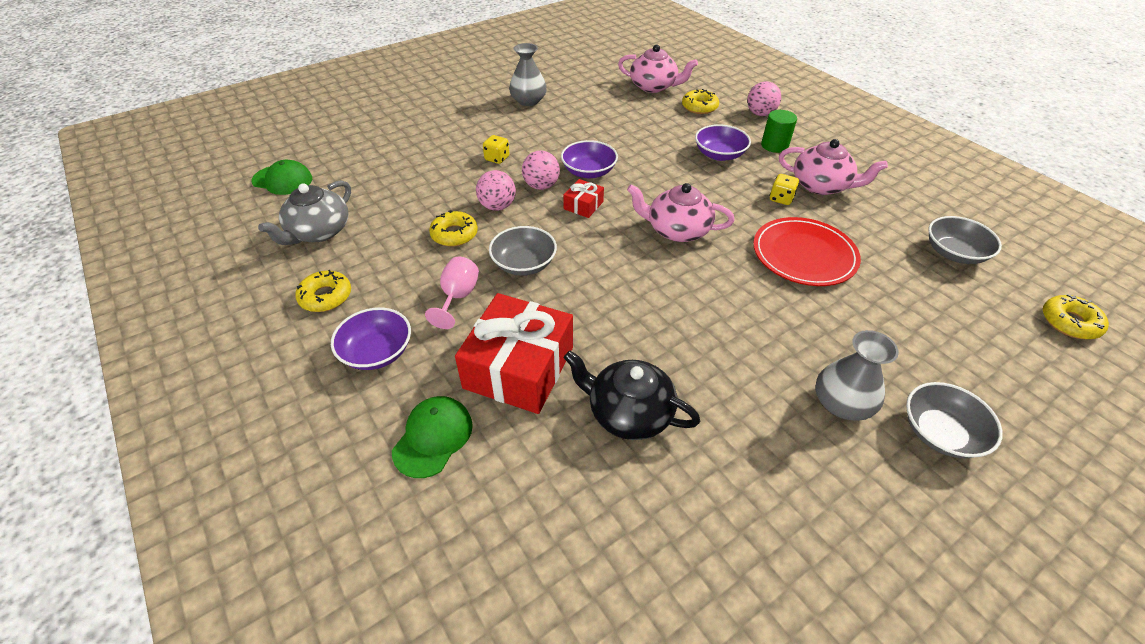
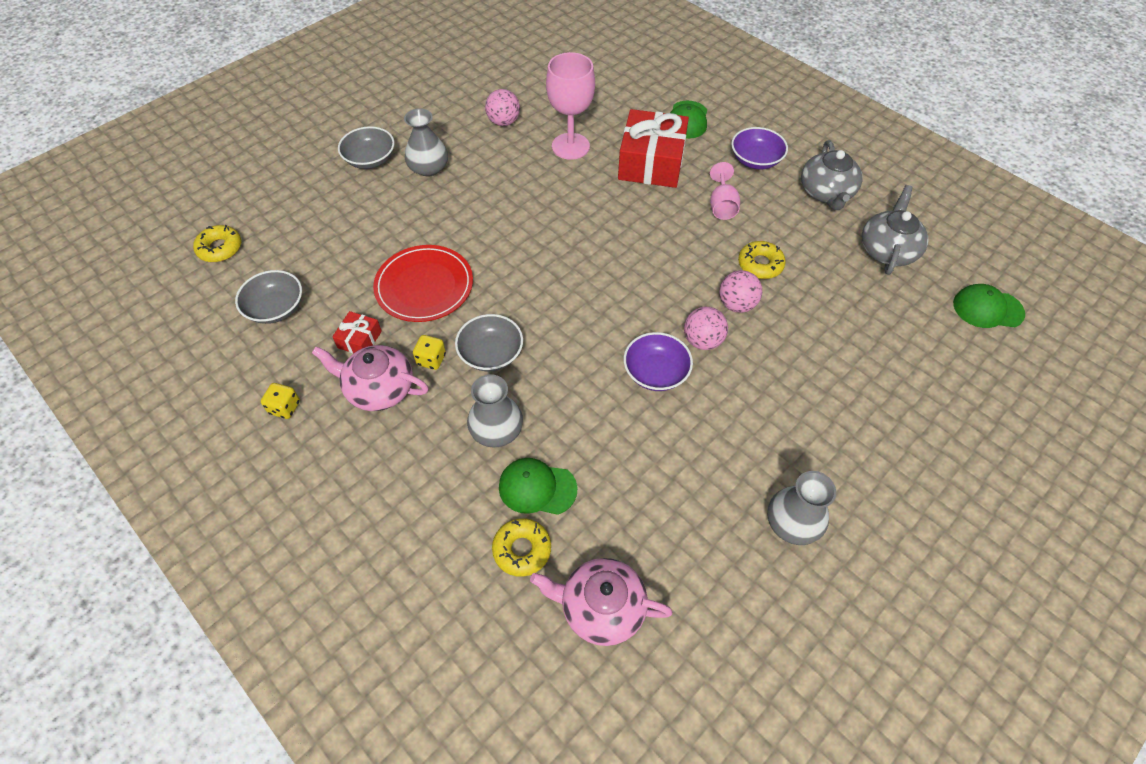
camera: 170 degrees right, 10 degrees up
(326, 297) = (826, 192): yellow donut -> grey teapot
(497, 158) = (774, 380): yellow dice -> yellow dice (285, 407)
(524, 264) = (681, 242): grey bowl -> grey bowl (491, 353)
(583, 205) = (647, 318): red gift -> red gift (359, 339)
(628, 412) = (570, 146): black teapot -> pink goblet
(677, 230) = (546, 299): pink teapot -> none
(689, 127) = (537, 488): none -> green cap
(719, 154) = (496, 430): purple bowl -> grey vase
(760, 114) = (427, 544): pink ball -> pink ball (504, 122)
(774, 145) = (420, 462): green cylinder -> none

